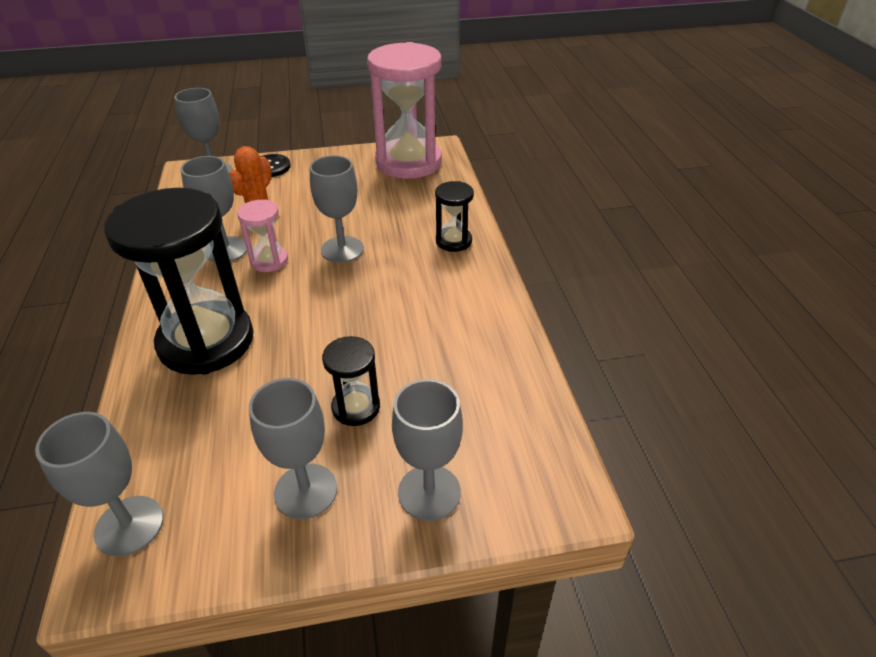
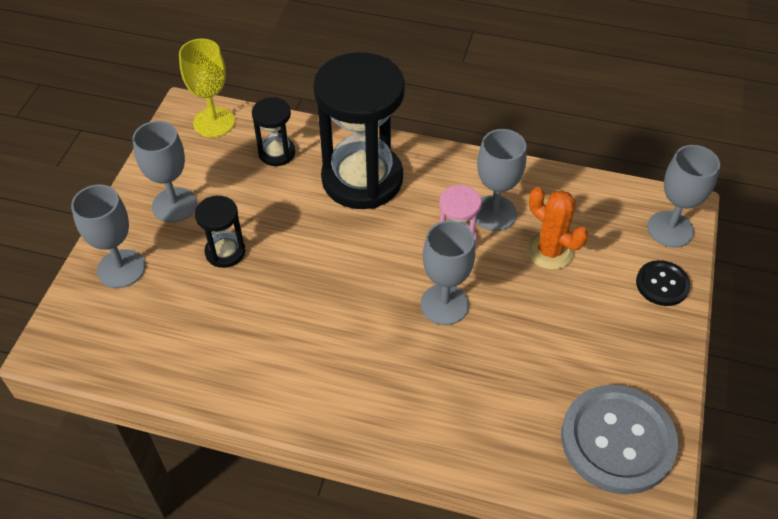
camera: 115 degrees right, 10 degrees up
(129, 525) = (214, 122): grey goblet -> yellow goblet
(408, 162) = (617, 440): pink hourglass -> grey button
(453, 241) = (404, 413): black hourglass -> black hourglass (277, 153)

